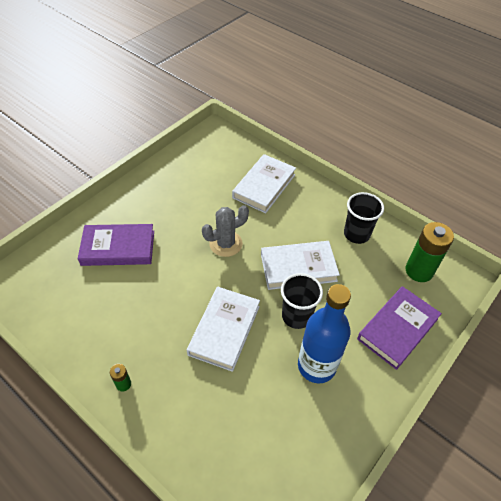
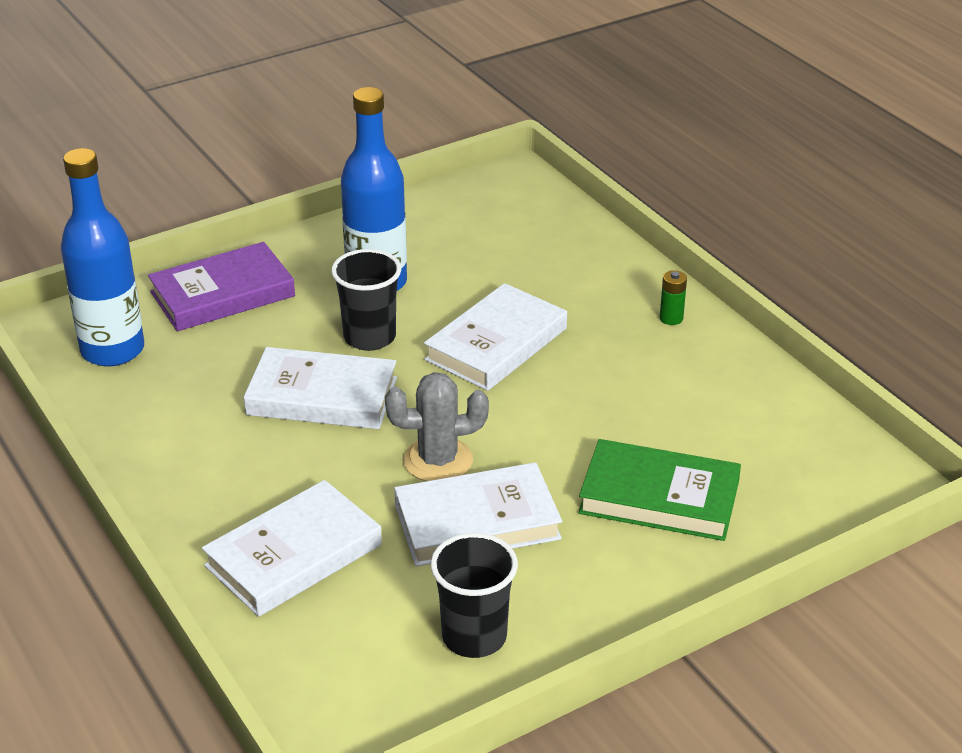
camera: 160 degrees left, 15 degrees down
(118, 248) = (659, 497): purple book -> green book
(197, 217) = (477, 522): none -> white book
(356, 234) = (170, 424): black cup -> black cup (474, 637)
(419, 271) = (113, 350): green battery -> blue bottle

